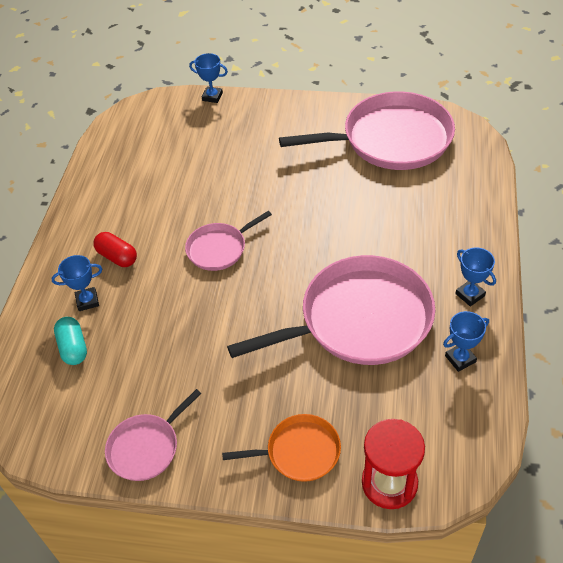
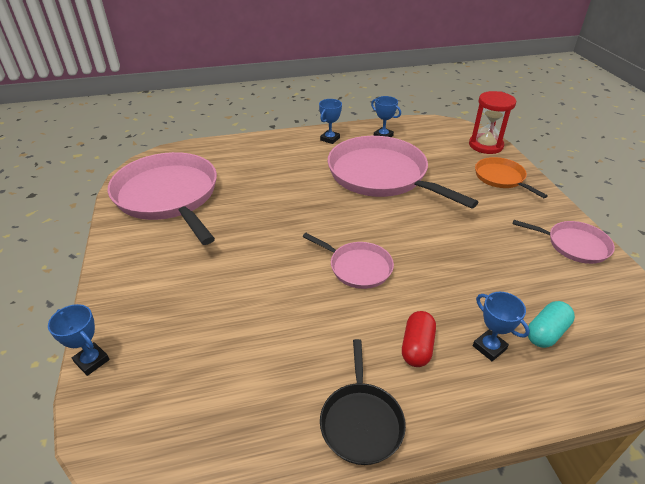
camera: 115 degrees left, 10 degrees down
(86, 208) = (361, 421): none -> black pan
(212, 97) = (92, 361): blue trophy -> blue trophy turned 45 degrees counterclockwise

